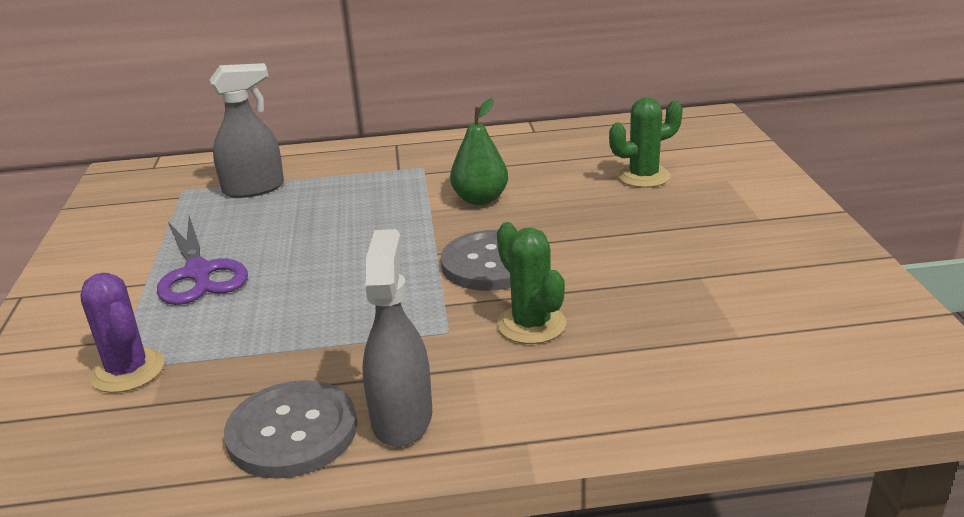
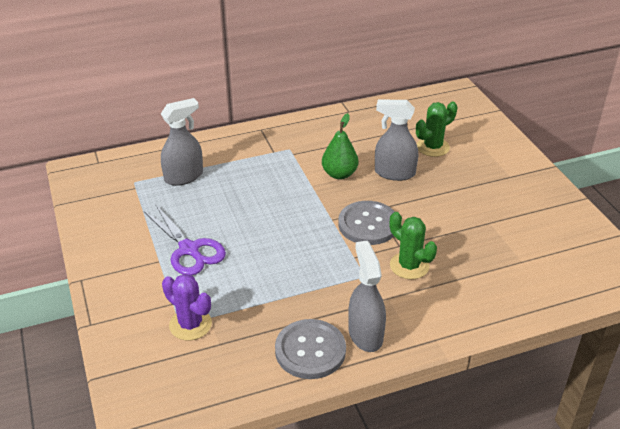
camera: 15 degrees left, 10 degrees up
(567, 203) = (394, 173): none -> grey spray bottle

